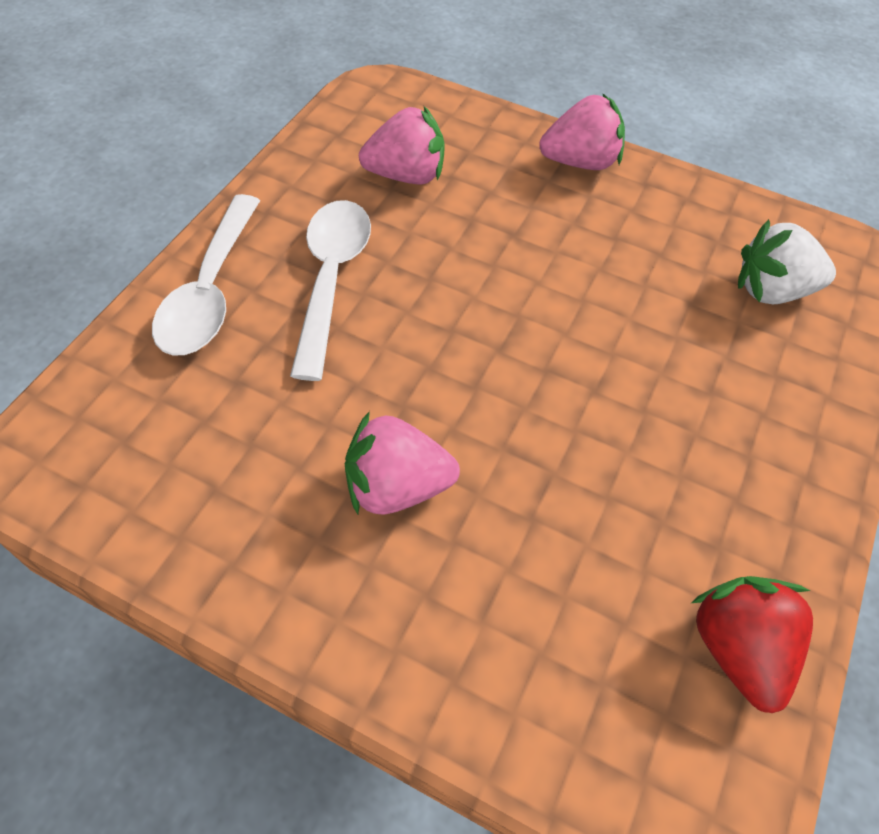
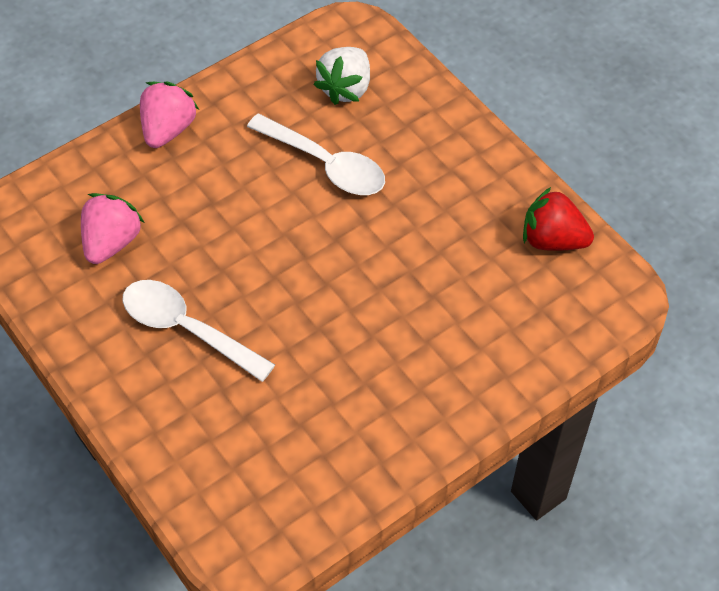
camera: 60 degrees left, 0 degrees up
(210, 291) = (152, 408): white spoon -> white spoon (326, 164)
(396, 486) = (375, 355): pink strawberry -> none

